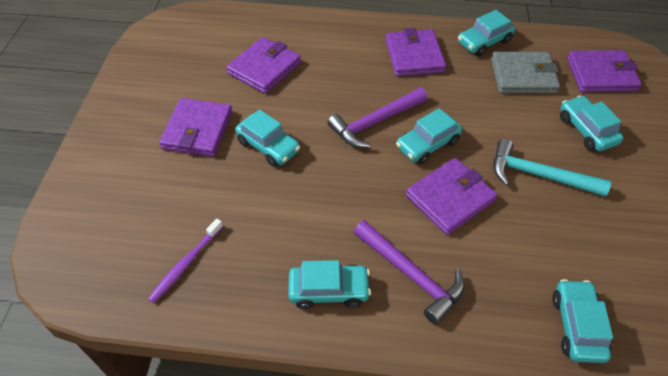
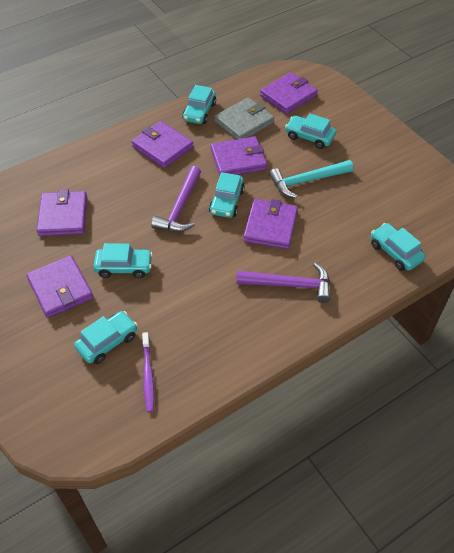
camera: 40 degrees left, 0 degrees up
(329, 290) = (252, 326): turquoise car -> turquoise car (107, 342)
(480, 109) = (238, 159): none -> purple wallet

